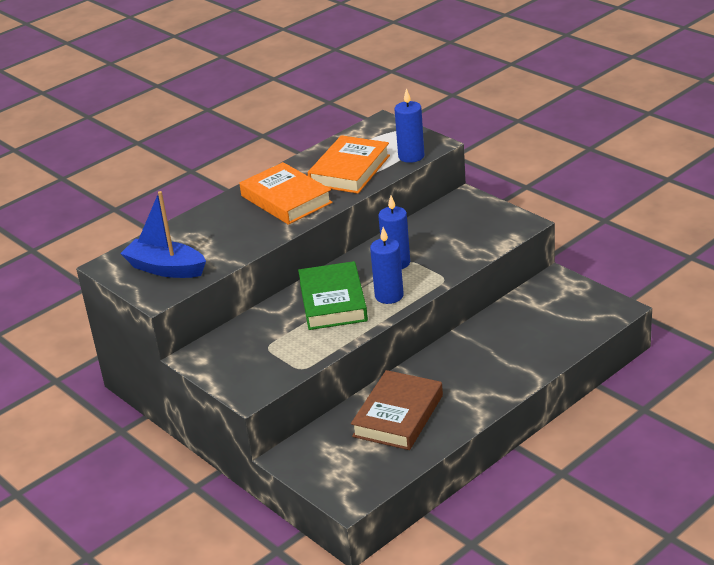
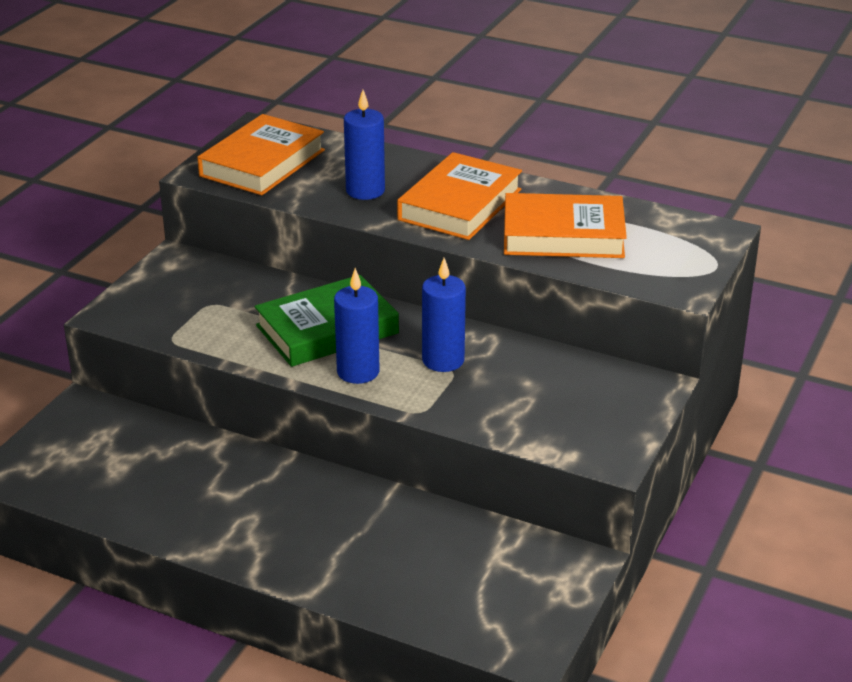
camera: 65 degrees right, 0 degrees up
(165, 268) = (262, 163): blue boat -> orange book
(398, 416) = (184, 476): brown book -> none
(411, 156) = (634, 276): blue candle -> blue candle (365, 191)

